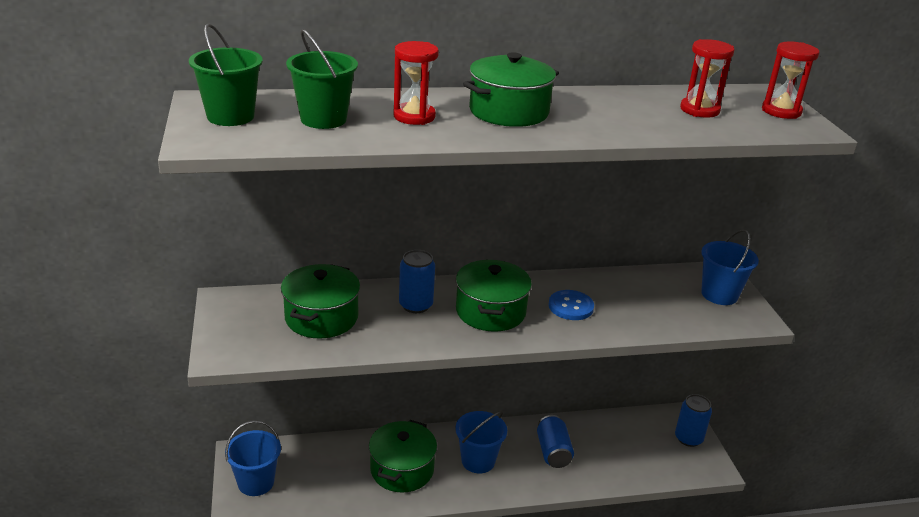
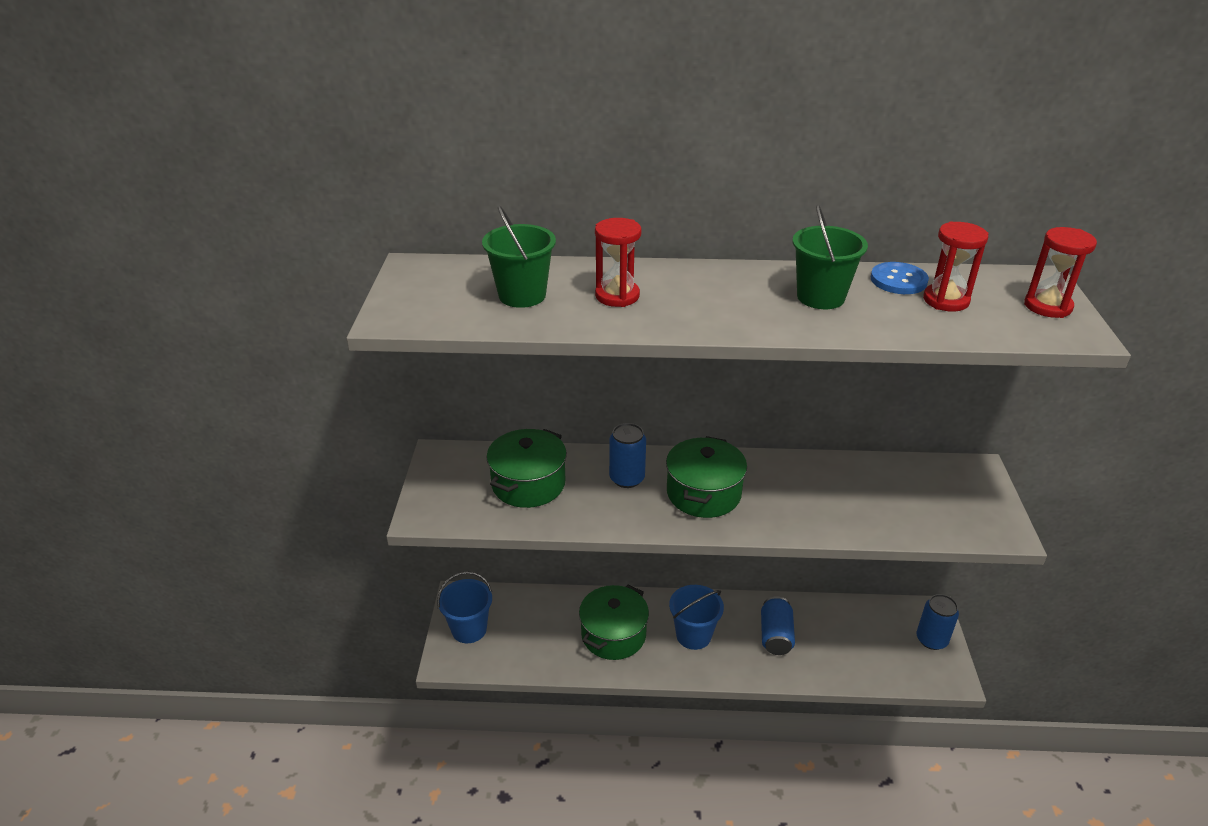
camera: 15 degrees right, 5 degrees up
(230, 116) = (431, 288): green bucket -> green bucket (820, 297)
(509, 112) = (722, 294): green pot -> none
(571, 306) = (793, 496): blue button -> blue button (898, 280)
(719, 294) = (969, 496): blue bucket -> none

